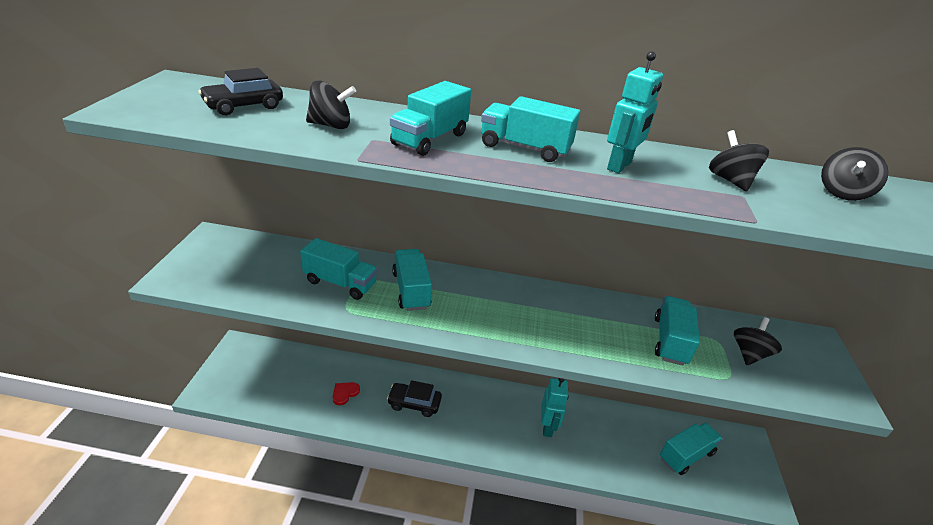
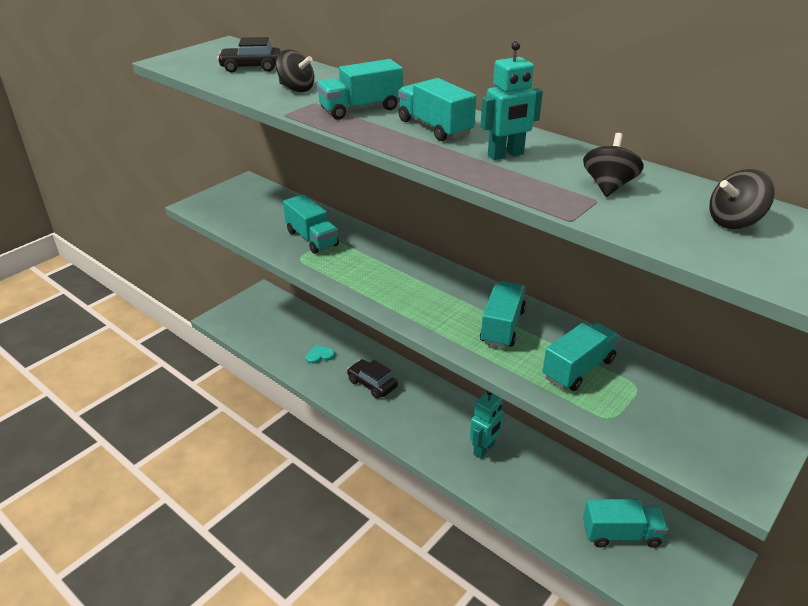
camera: 35 degrees right, 0 degrees up
(345, 393) = (319, 355): red heart -> turquoise heart
(411, 290) = (364, 259): turquoise truck -> turquoise truck (502, 327)
(749, 354) = (662, 409): black spinning top -> none

